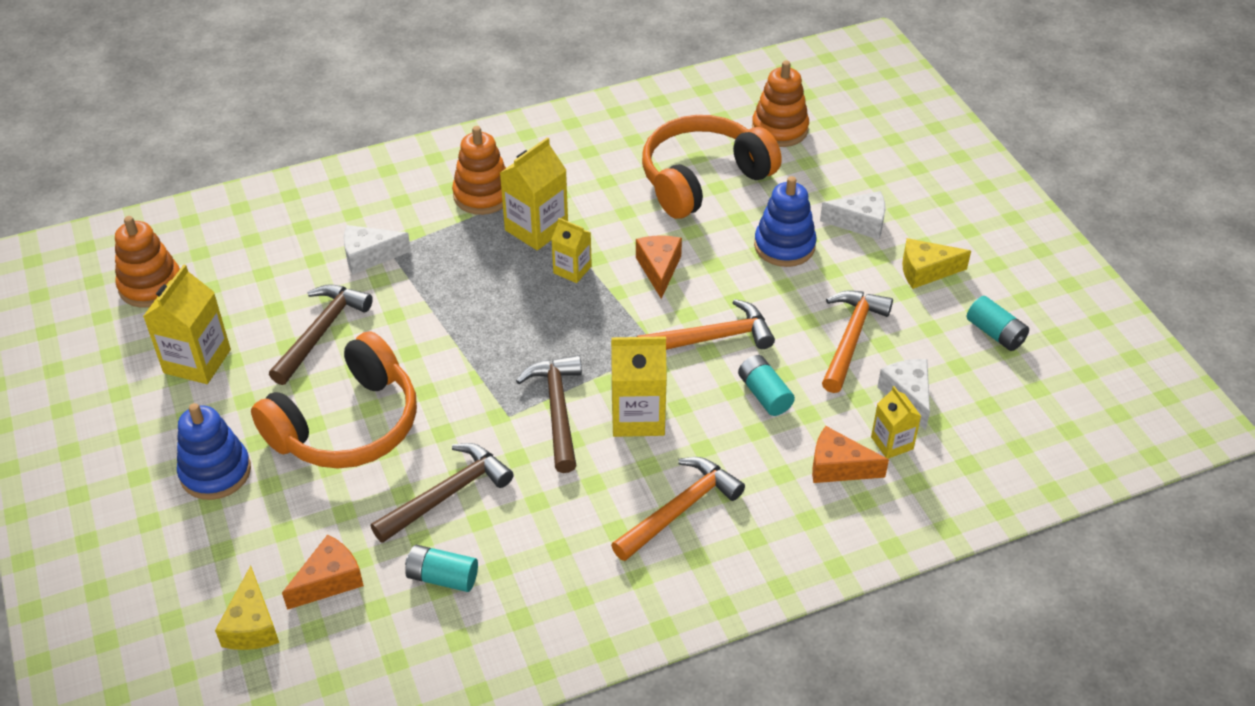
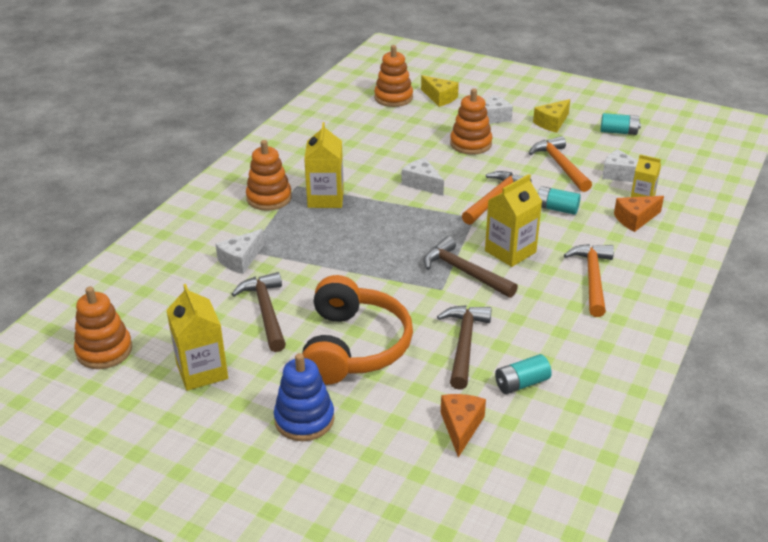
camera: 40 degrees left, 10 degrees down
(252, 625) = (449, 480): yellow cheese -> yellow cheese (439, 98)
(572, 270) = (375, 206): yellow carton -> none
(659, 269) = (422, 183): orange cheese -> white cheese
(703, 179) = (385, 135): orange headphones -> none
(784, 246) = (470, 144): blue stacking toy -> orange stacking toy

